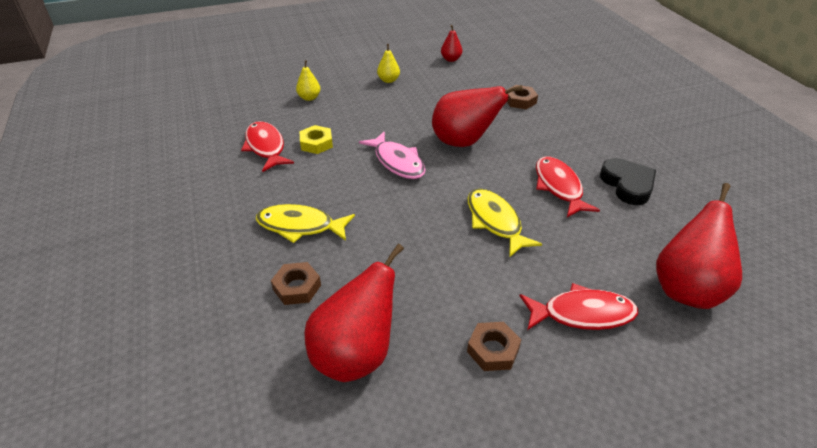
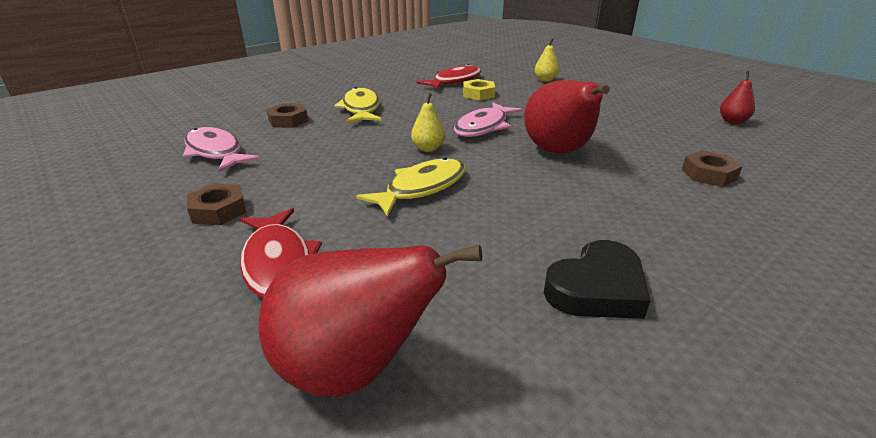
camera: 70 degrees right, 10 degrees down
(356, 354) = (216, 152): red pear -> pink fish
(388, 80) = (627, 101): yellow pear -> yellow pear (428, 148)
(559, 187) = (529, 224): red fish -> none

